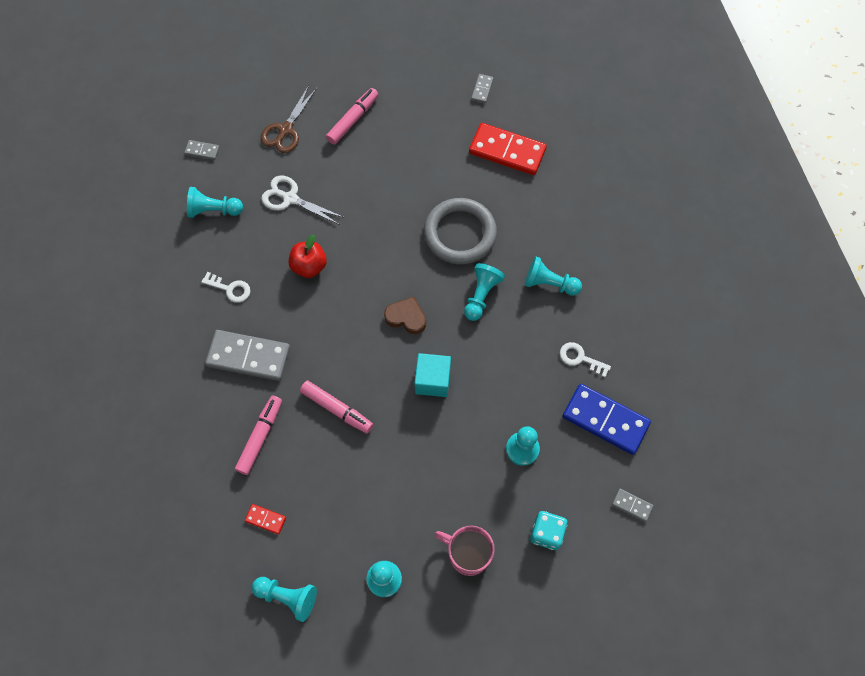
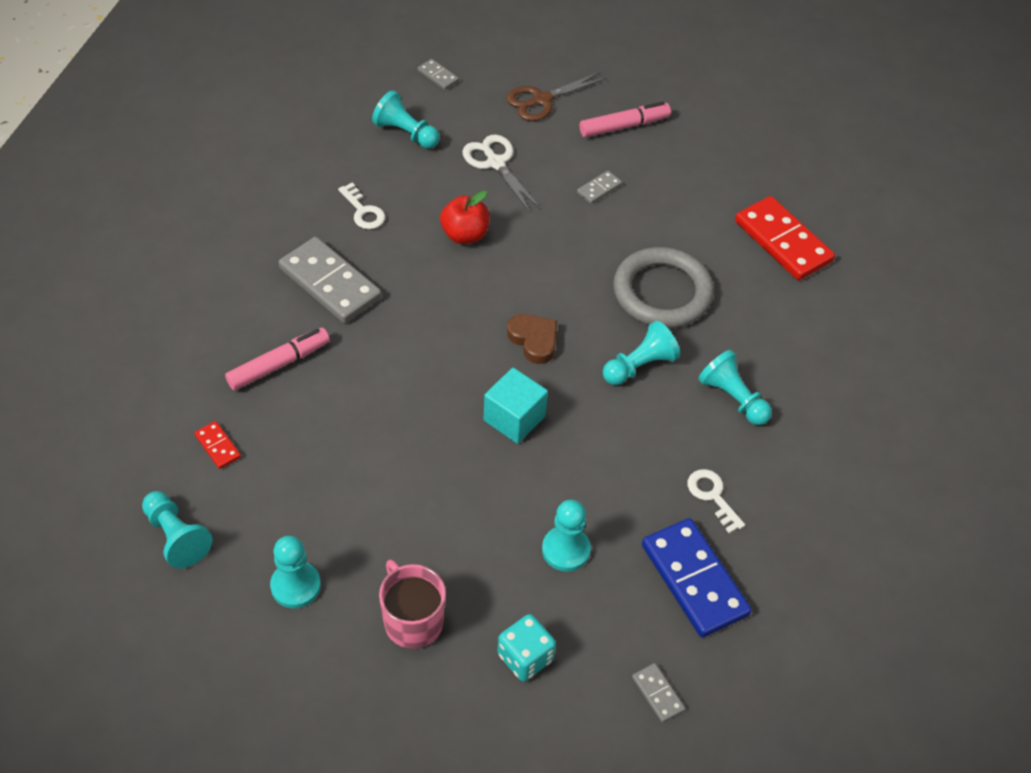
camera: 30 degrees right, 15 degrees down
(337, 409) = (383, 385): pink marker -> none
(482, 89) = (798, 169): grey domino -> grey domino (599, 189)

